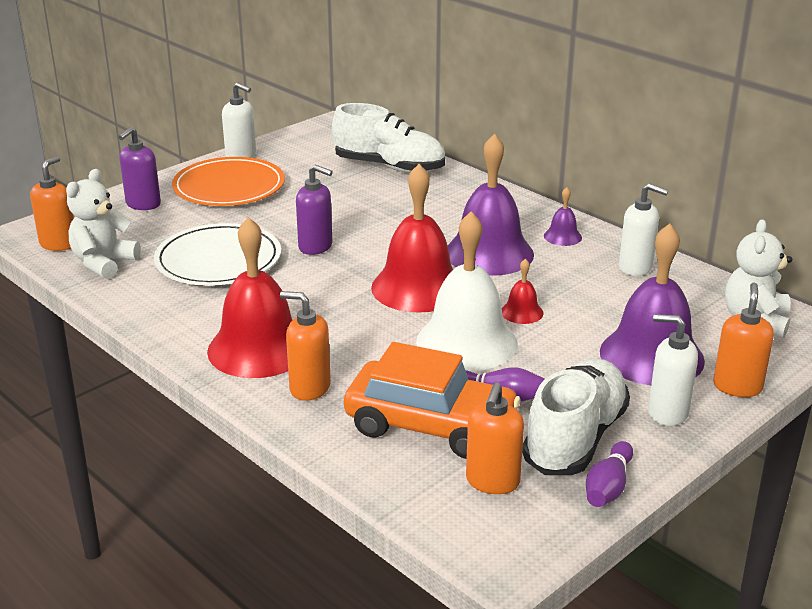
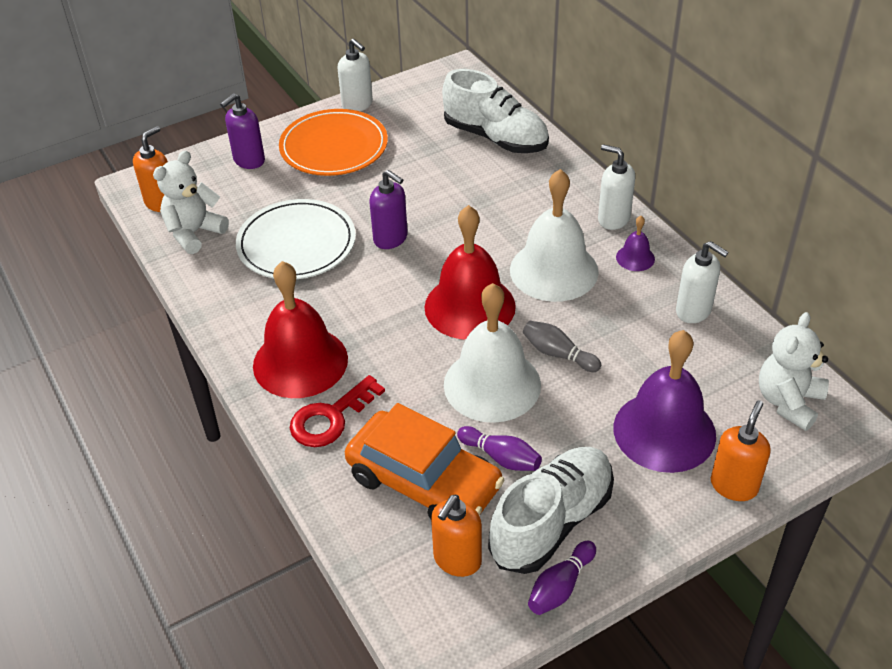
camera: 15 degrees right, 15 degrees up
(309, 388) = (330, 418): orange soap dispenser -> red key
(489, 253) = (554, 270): purple bell -> white bell
(522, 312) = (558, 354): red bell -> grey bowling pin
(667, 413) = (651, 506): white soap dispenser -> white soap dispenser (613, 219)

